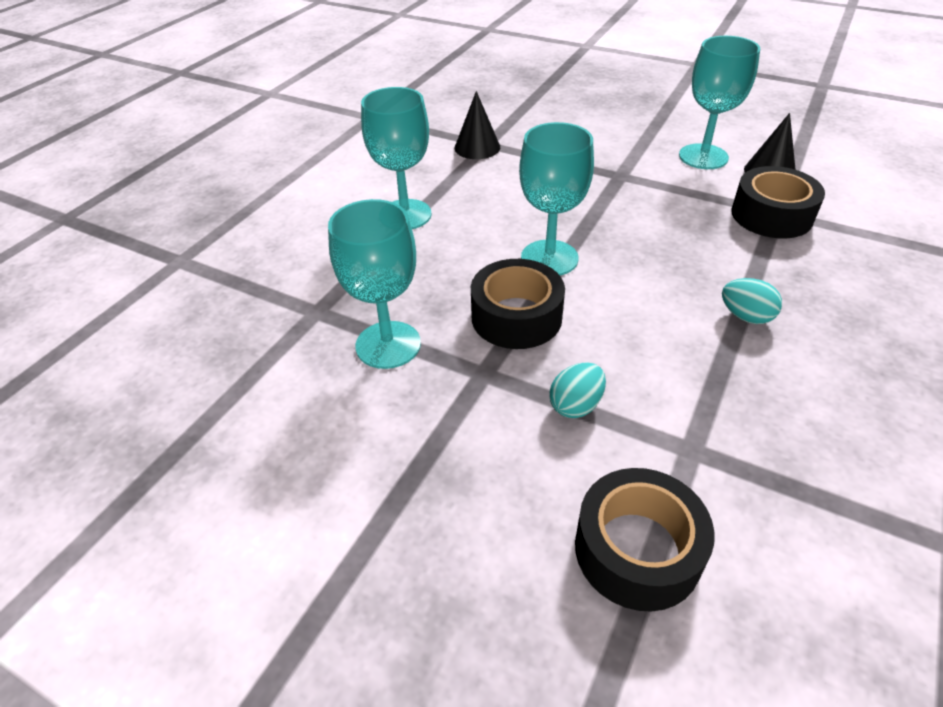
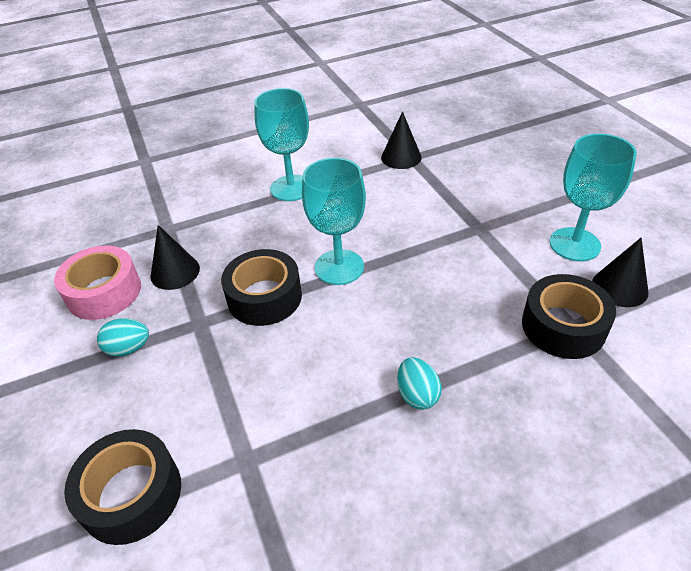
camera: 40 degrees right, 0 degrees up
(330, 407) = (104, 292): none -> pink tape
(388, 345) = (175, 272): turquoise goblet -> black cone
(576, 405) = (220, 379): turquoise egg -> turquoise egg (128, 348)

